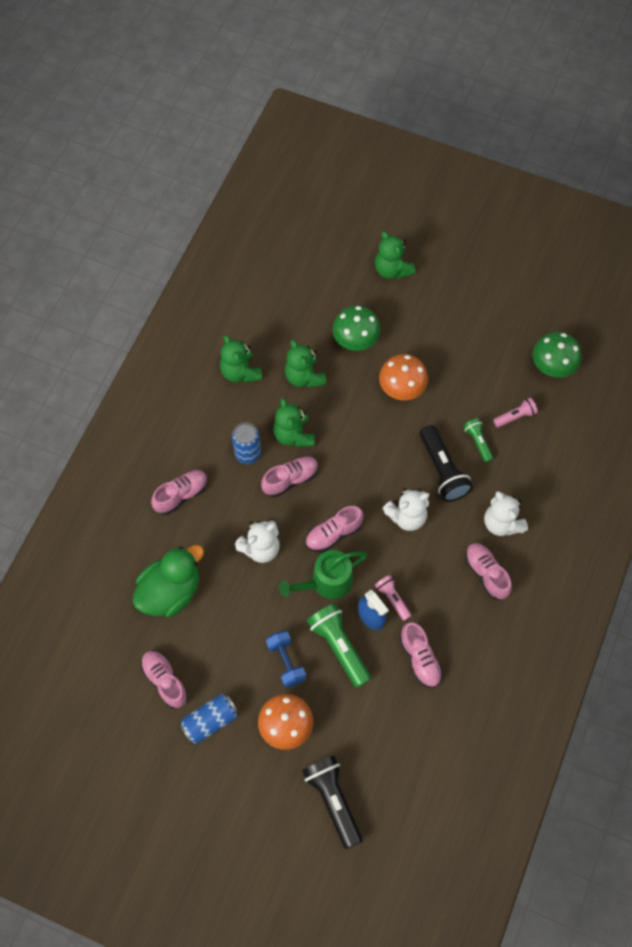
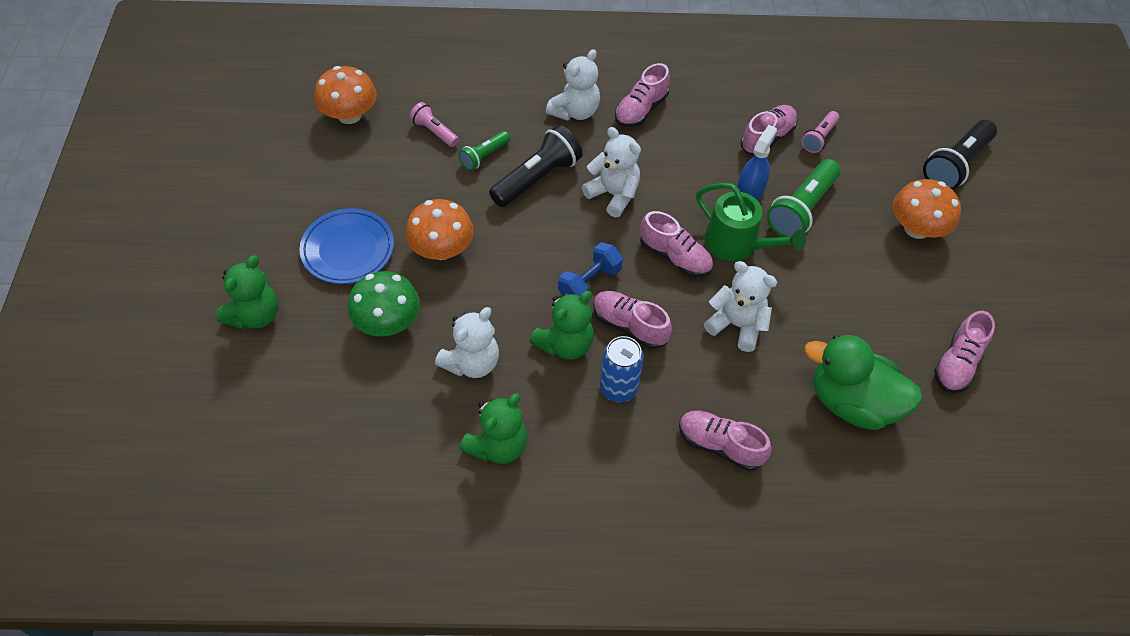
camera: 115 degrees left, 10 degrees down
(210, 721) = (965, 300): blue can -> none
(286, 662) = (851, 251): blue dumbbell -> blue dumbbell (589, 283)
(304, 377) = (471, 362): green teddy bear -> white teddy bear
(392, 599) = (718, 179): pink flashlight -> pink flashlight (819, 138)
(424, 332) = (348, 250): none -> blue plate
(553, 365) = (349, 115): green mushroom -> orange mushroom

